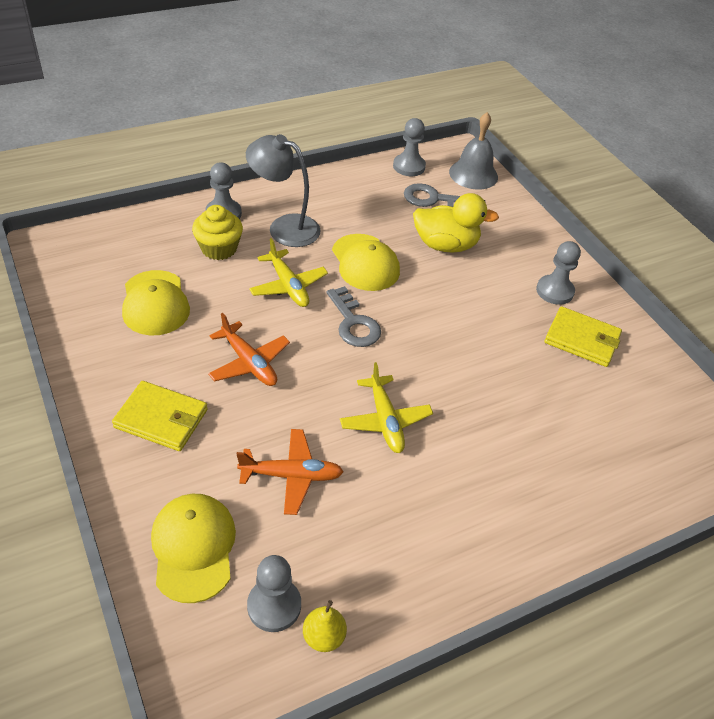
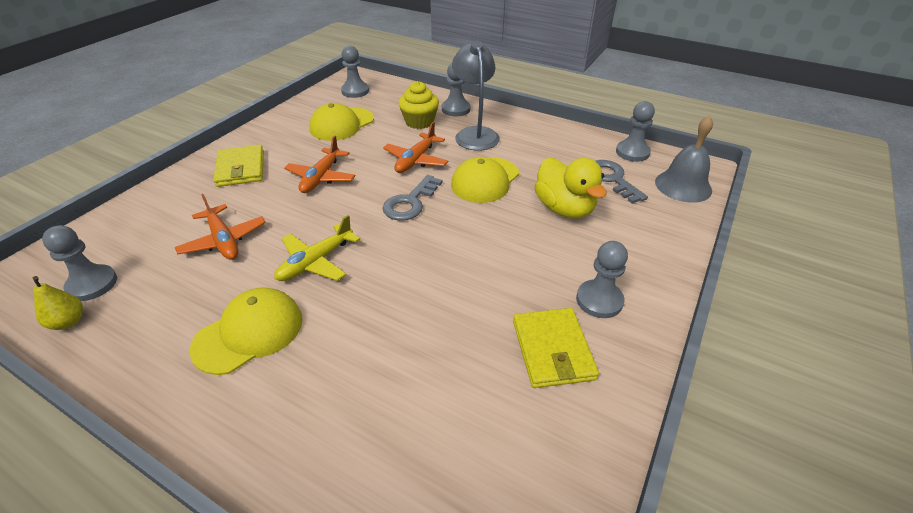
camera: 60 degrees right, 5 degrees down
(88, 259) = (355, 91): none -> grey pawn
(193, 548) = (133, 227): yellow cap -> yellow cap (249, 333)
(288, 286) = (416, 160): yellow plane -> orange plane

